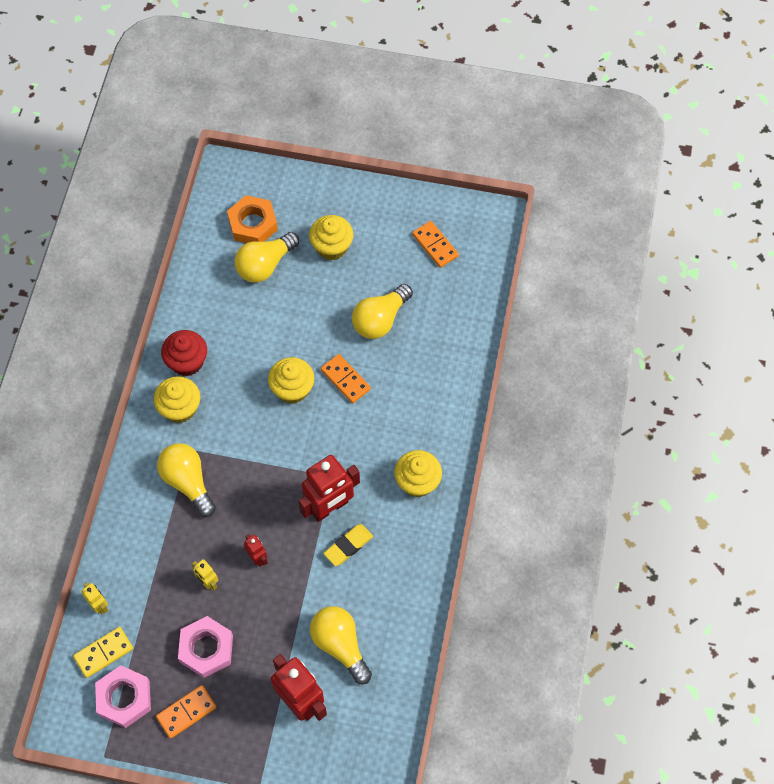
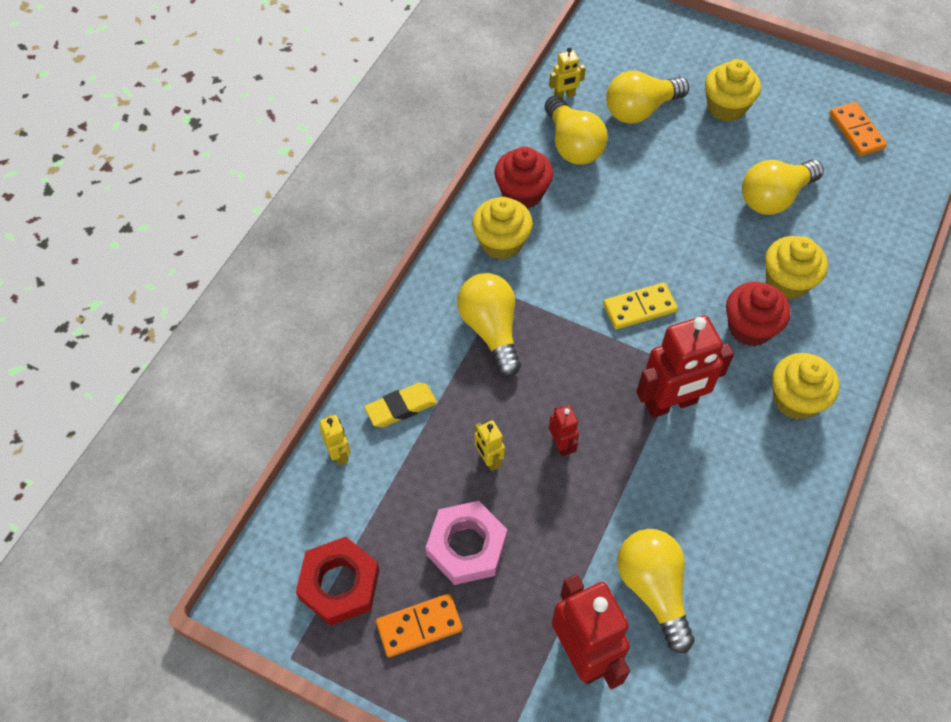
camera: 15 degrees right, 5 degrees down
(103, 652) = (328, 516): yellow domino -> yellow domino (639, 308)
(124, 698) = (339, 584): pink nut -> red nut
(202, 266) = (564, 96): none -> yellow robot
(217, 309) = (572, 145): none -> yellow light bulb
(253, 224) = (634, 65): orange nut -> none
(292, 389) = (648, 252): yellow cupcake -> yellow cupcake (787, 281)
(345, 379) = (718, 255): orange domino -> none
(348, 546) = (687, 459): yellow eraser -> yellow eraser (401, 407)
(377, 433) = (750, 328): none -> red cupcake

